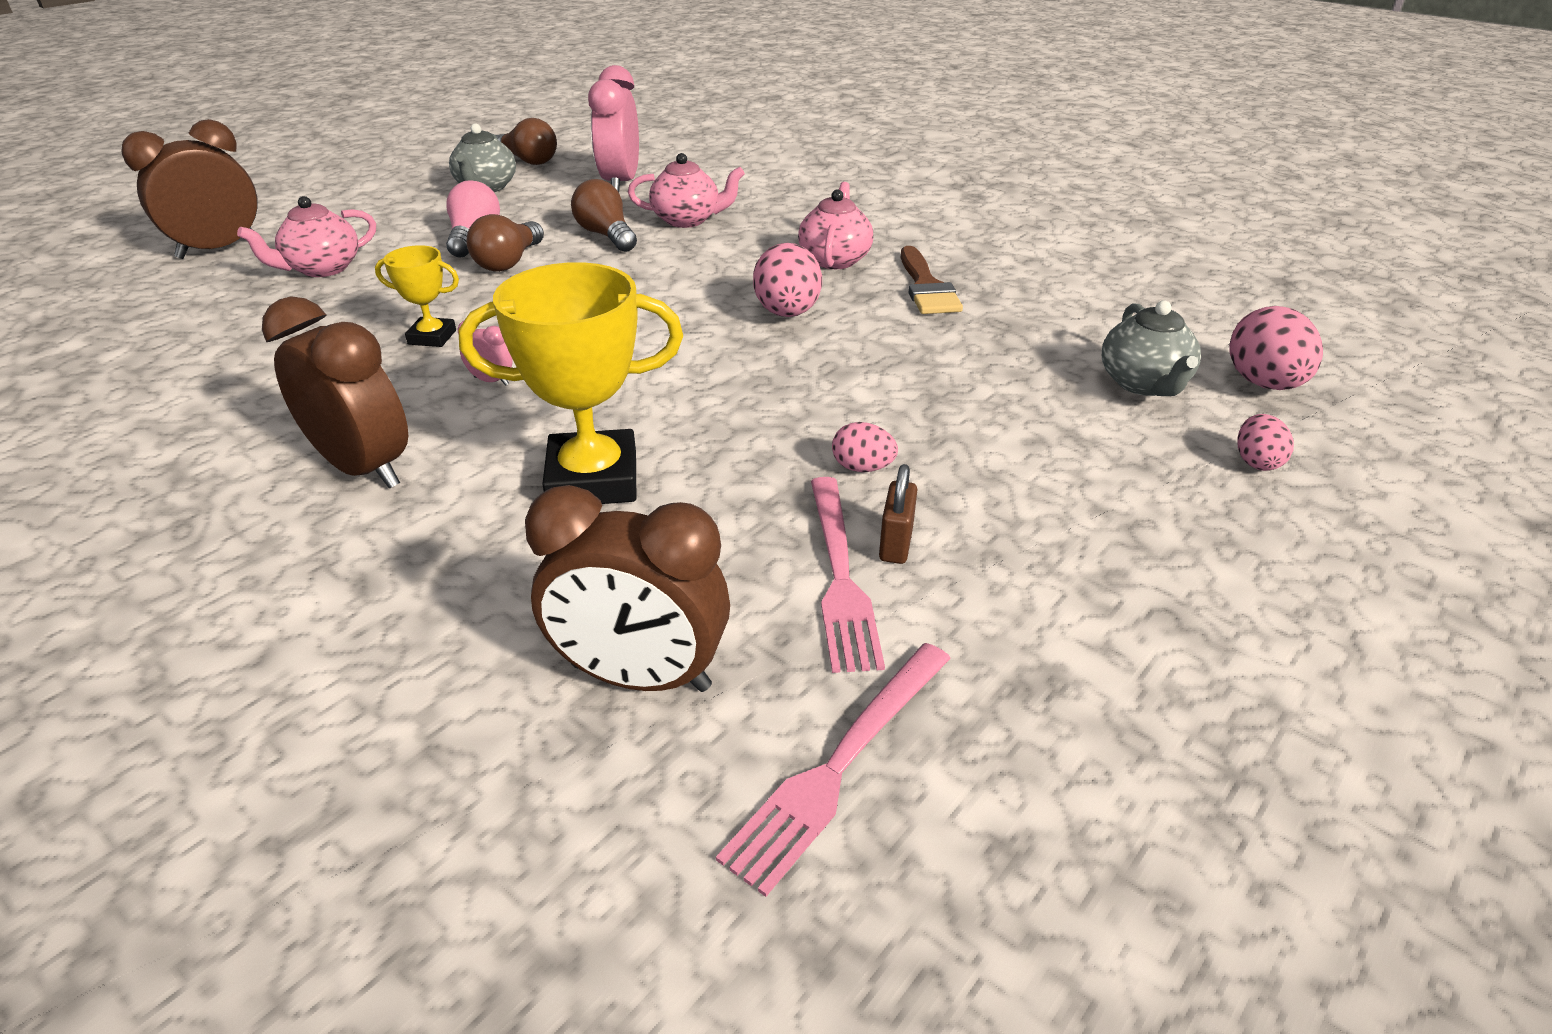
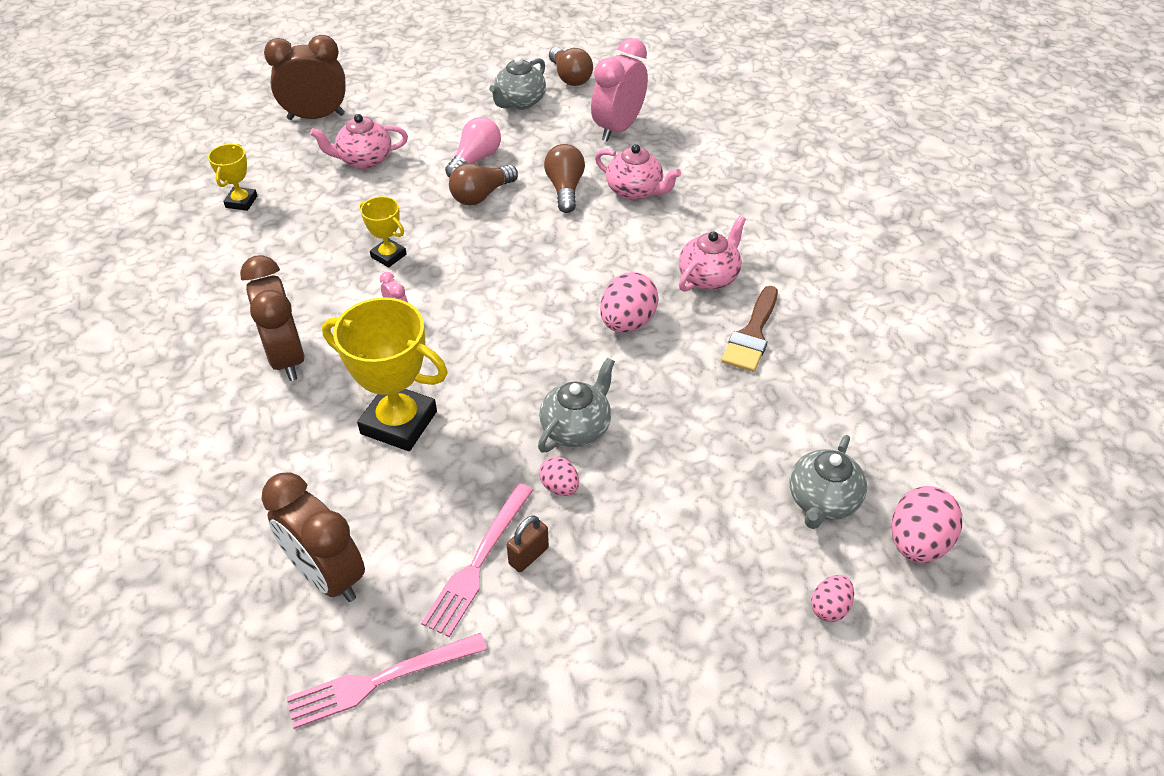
camera: 30 degrees right, 10 degrees up
(162, 343) = (241, 202): none -> yellow trophy
(825, 412) = (576, 428): none -> grey teapot

